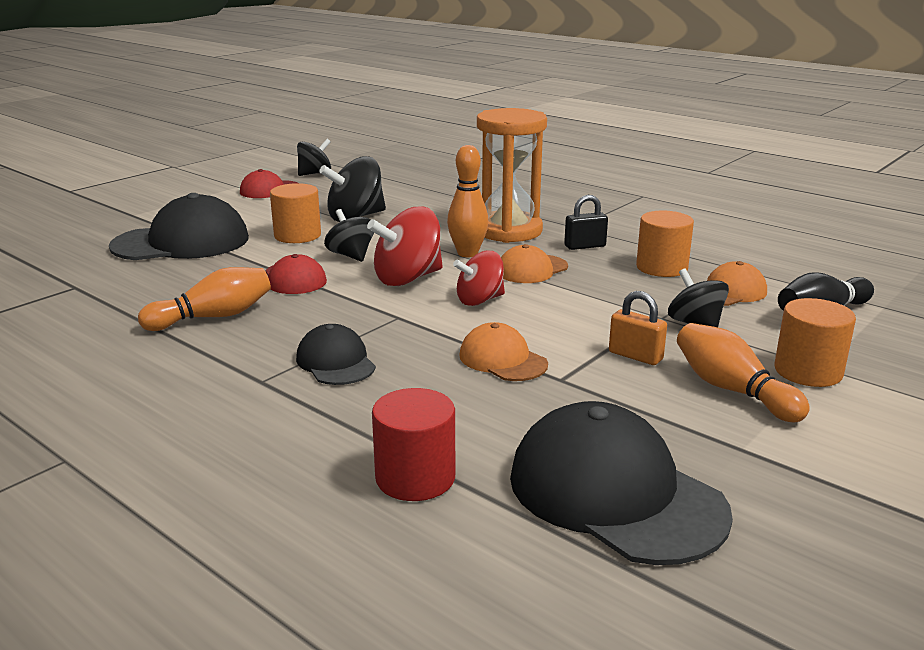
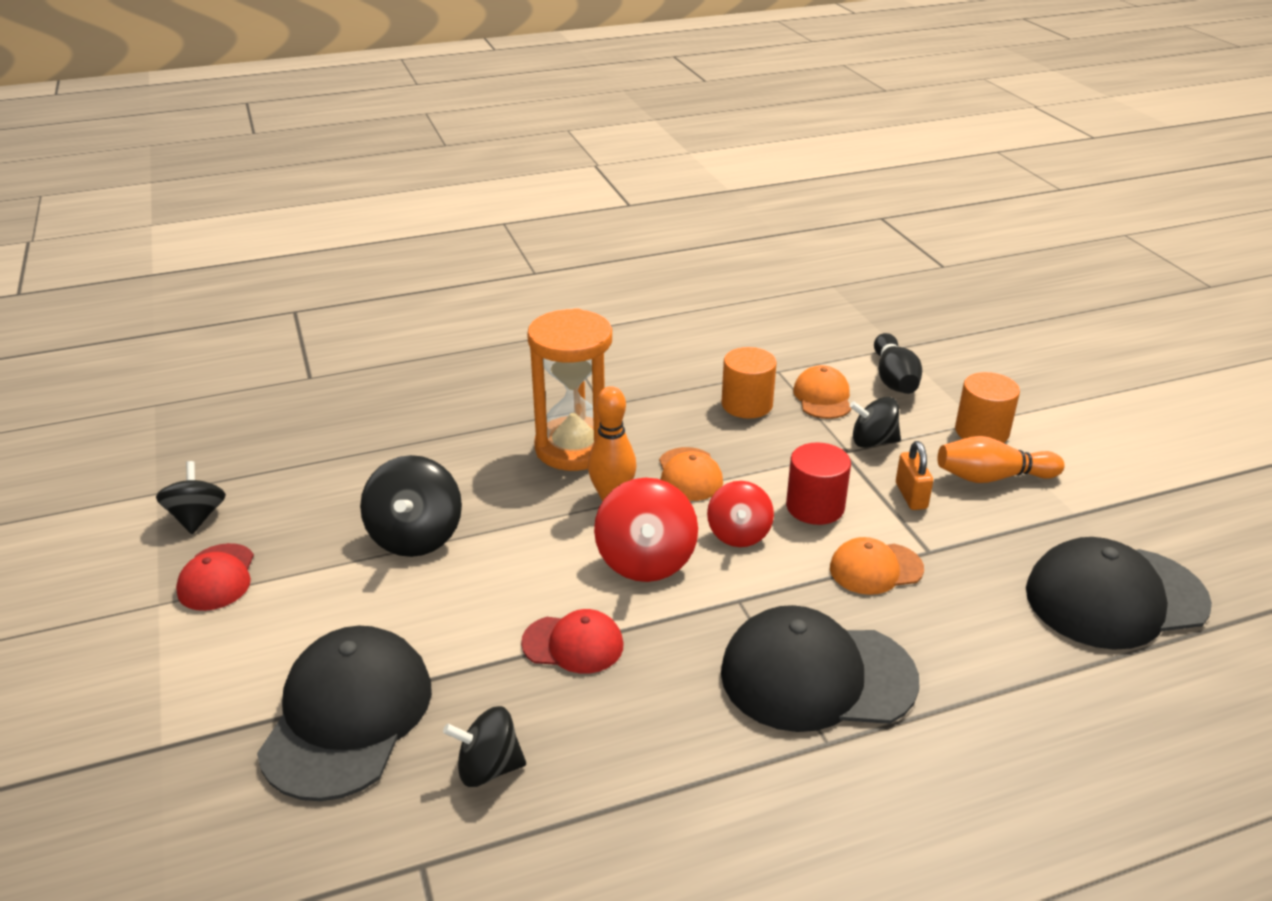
camera: 60 degrees left, 10 degrees up
(213, 317) = (637, 742): orange bowling pin -> none
(297, 235) = (432, 602): orange cylinder -> none
(336, 362) = (817, 676): black cap -> black cap, size x1.85
(351, 256) = (542, 579): black spinning top -> black spinning top (488, 768)
(415, 478) = (1056, 693): red cylinder -> red cylinder (815, 507)
(585, 246) = (659, 421): black padlock -> none
(635, 356) = (911, 496): orange padlock -> orange padlock turned 75 degrees counterclockwise

